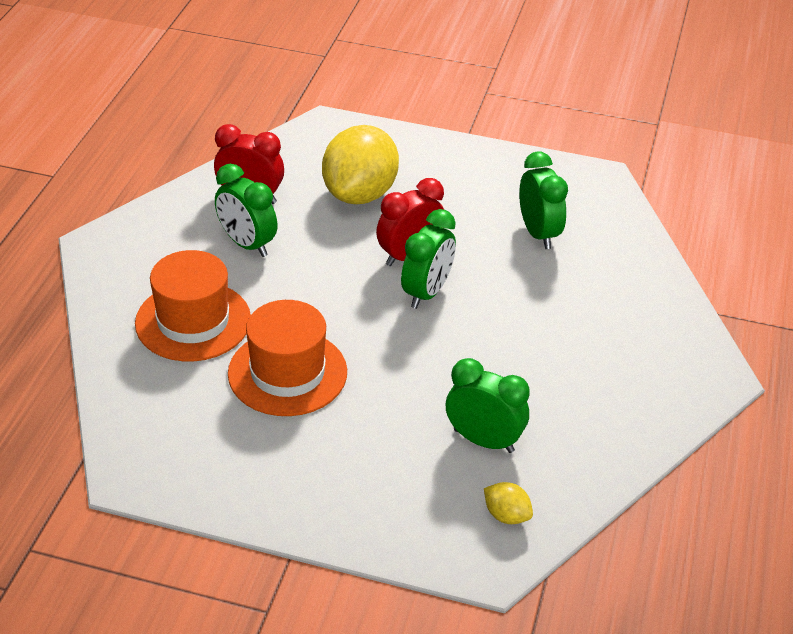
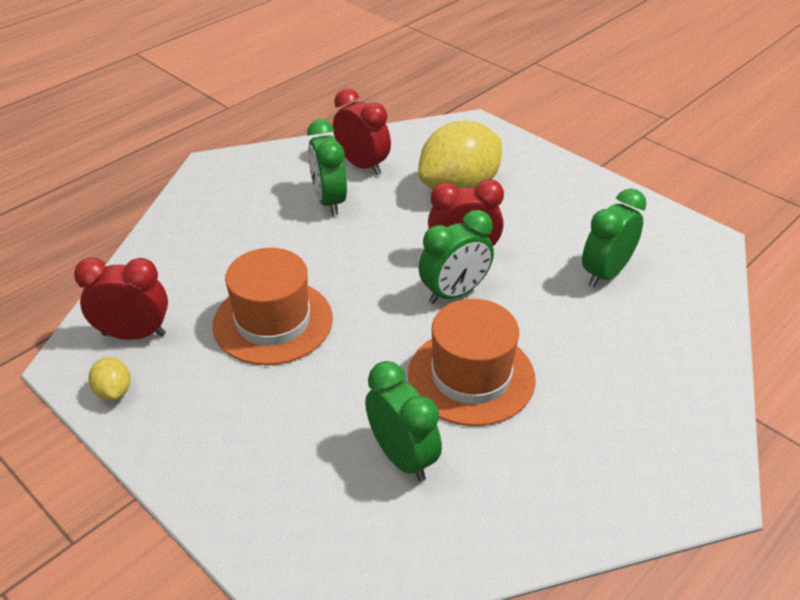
camera: 30 degrees right, 0 degrees up
(167, 430) = (134, 334): none -> red clock
(193, 321) = (233, 250): orange hat -> orange hat (471, 376)
(506, 515) = (366, 548): yellow lemon -> yellow lemon (114, 391)
(538, 233) = (605, 273): green clock -> green clock turned 150 degrees counterclockwise

